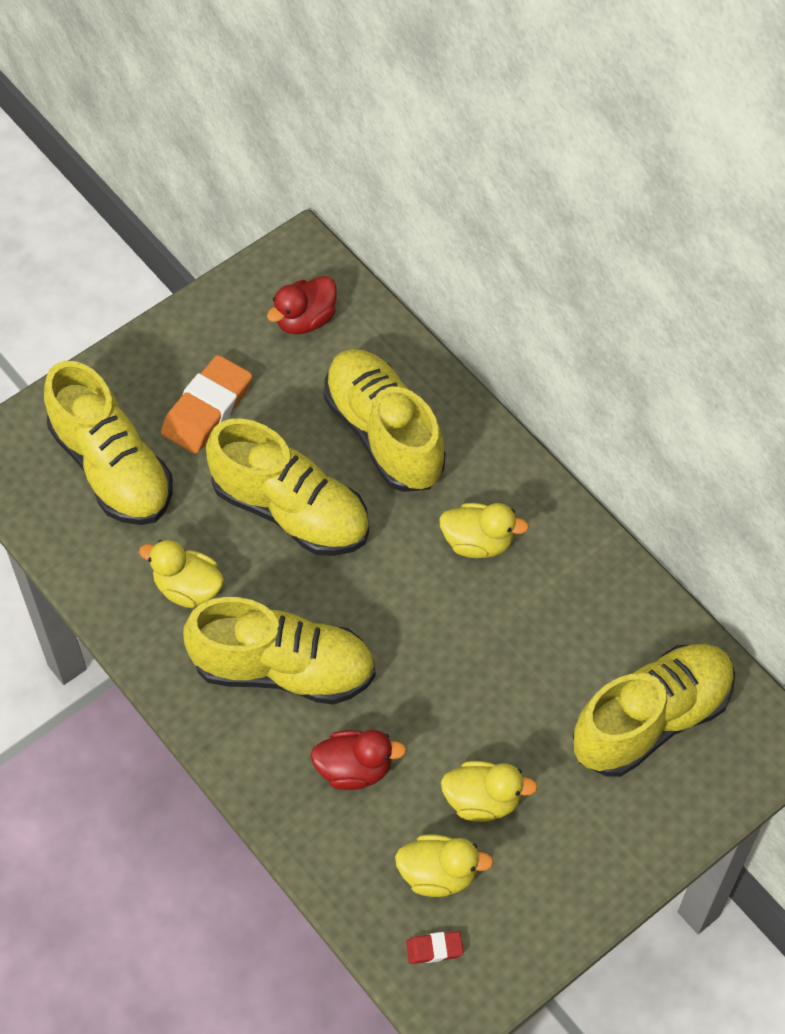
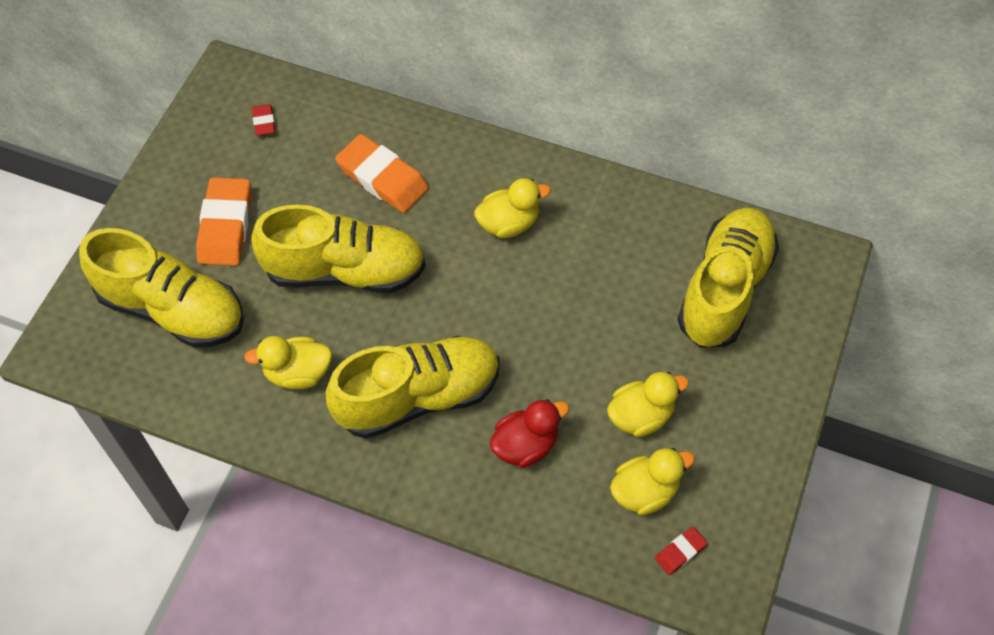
camera: 30 degrees left, 0 degrees up
(305, 320) = (264, 122): red duck -> red eraser
(384, 434) = (382, 178): yellow shoe -> orange eraser

